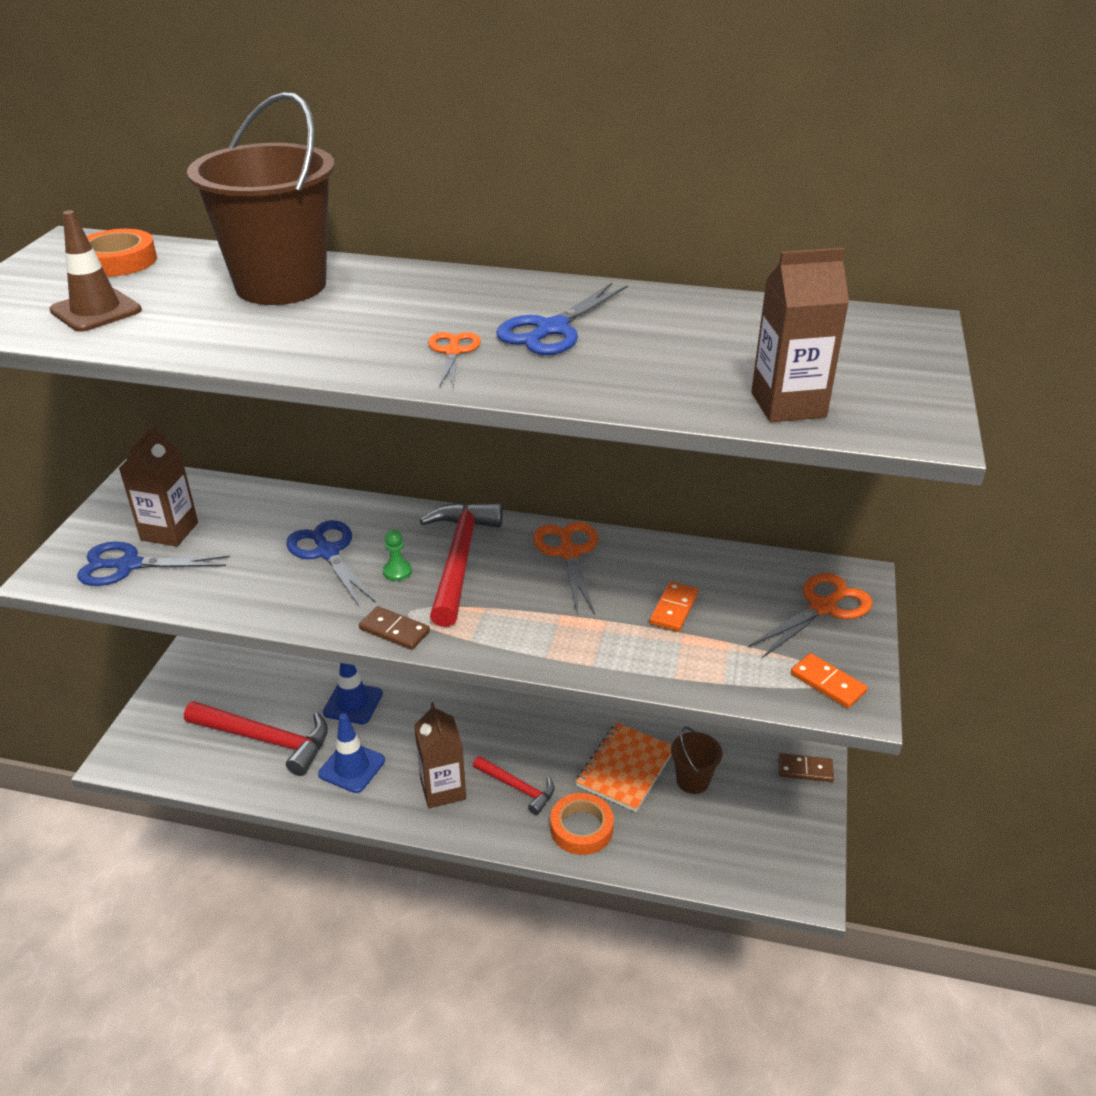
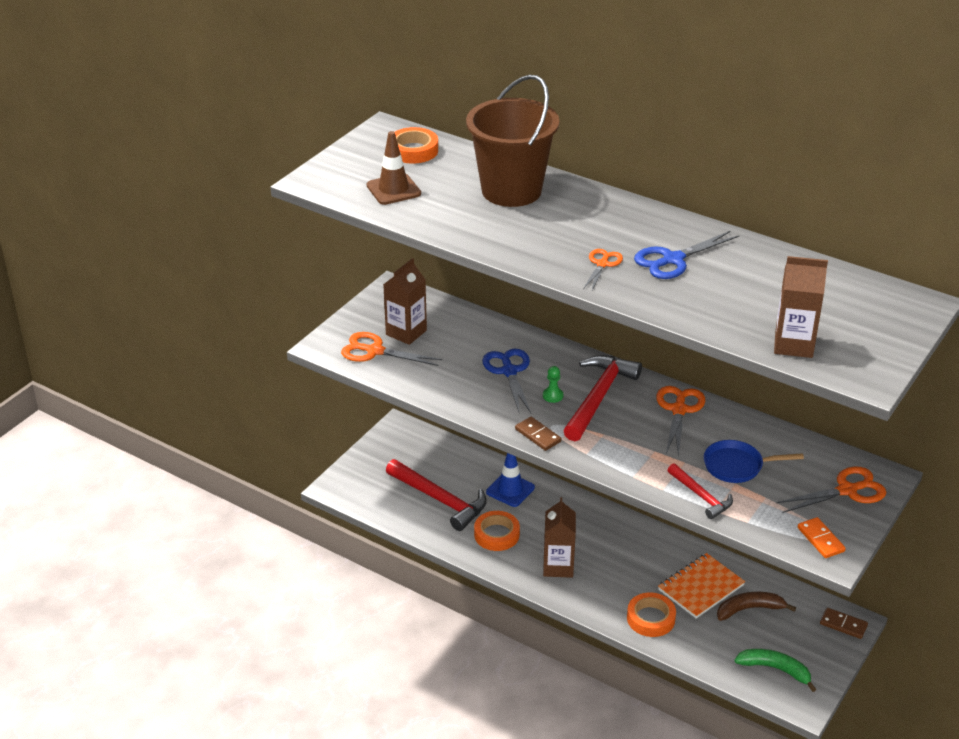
camera: 20 degrees right, 0 degrees up
(128, 565) = (375, 351): blue scissors -> orange scissors
(352, 767) = (496, 534): blue traffic cone -> orange tape
(517, 787) = (613, 579): red hammer -> red hammer (701, 496)
(674, 609) = (737, 466): orange domino -> blue pan
(692, 780) = (749, 609): brown bucket -> brown banana
(756, 853) = (775, 669): none -> green banana

